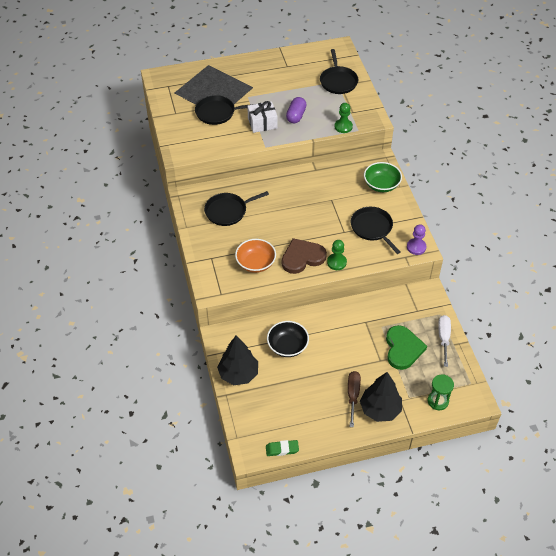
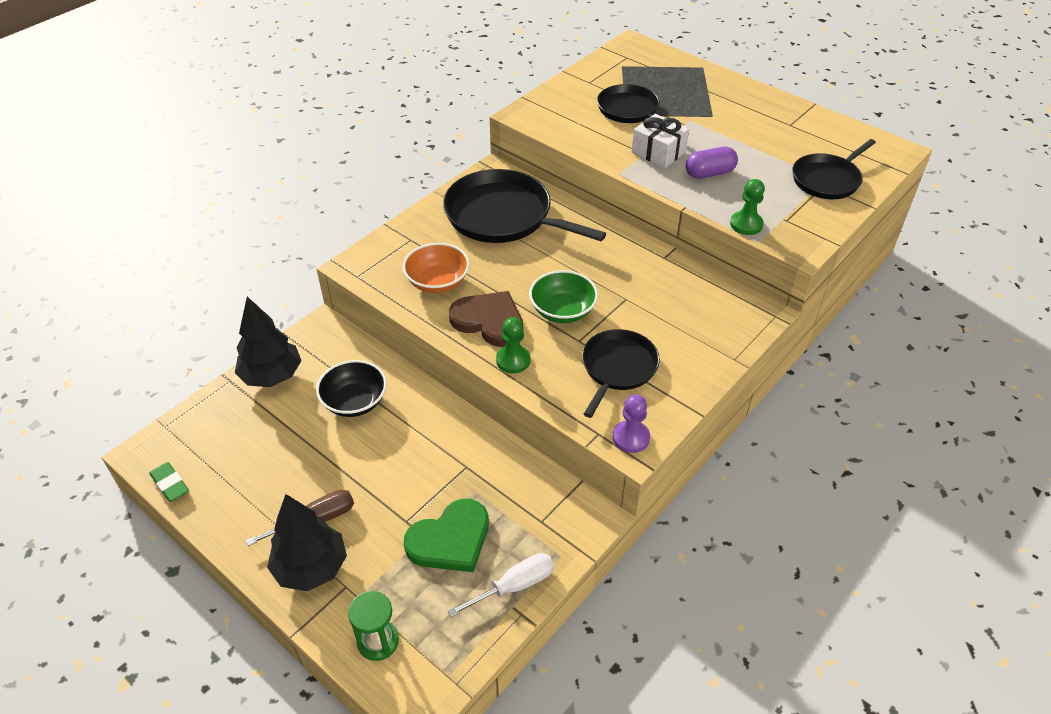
camera: 55 degrees right, 5 degrees down
(228, 211) = (503, 216): black pan -> black pan, size x1.63
(381, 185) = (713, 337): green bowl -> green bowl (562, 311)

